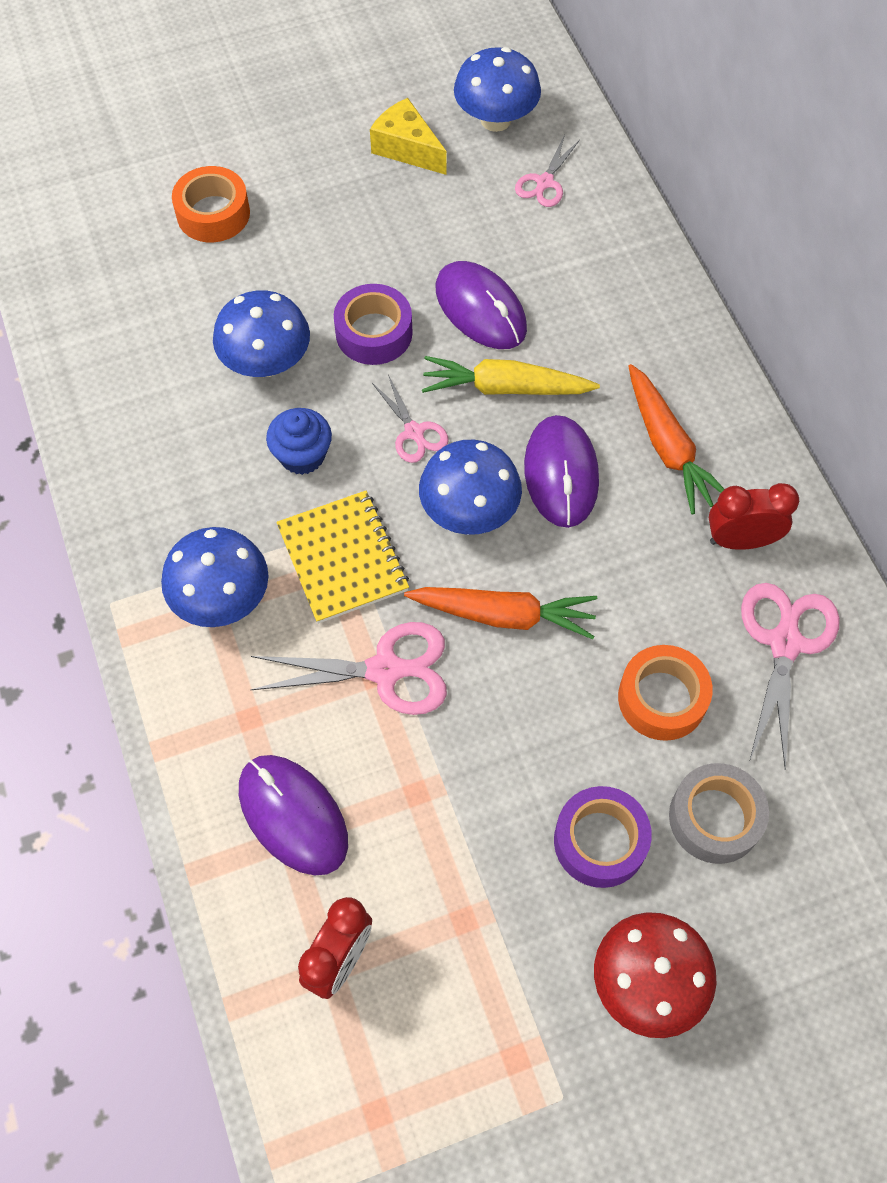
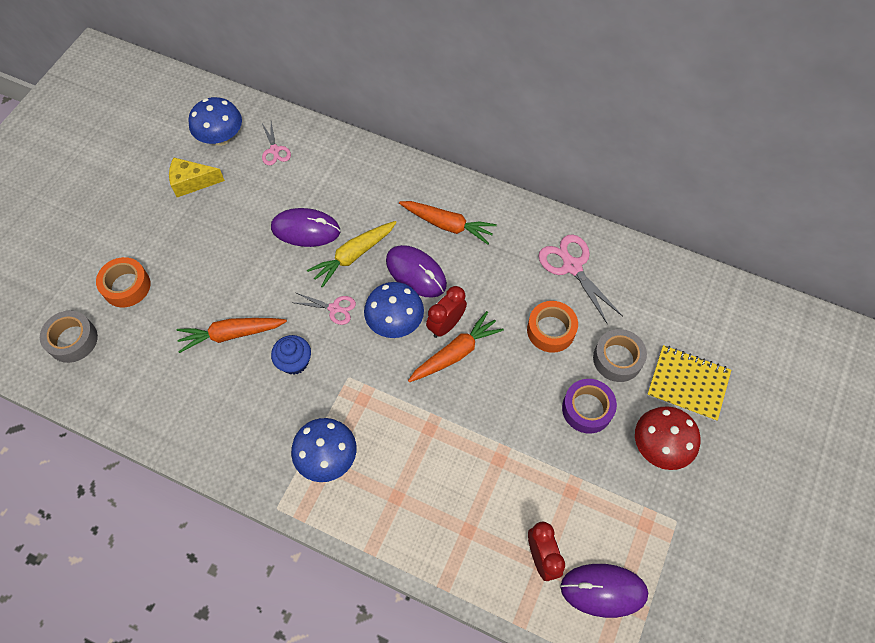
camera: 45 degrees left, 0 degrees up
(100, 228) = (73, 340): none -> grey tape
(266, 363) = (231, 334): blue mushroom -> orange carrot
(293, 815) = (459, 519): purple mouse -> purple mouse (603, 590)
(342, 558) = (362, 391): yellow notebook -> yellow notebook (688, 384)
(374, 333) = (268, 279): purple tape -> none
(385, 670) = (432, 421): pink scissors -> none
(740, 540) = (514, 239): red clock -> red clock (446, 325)

